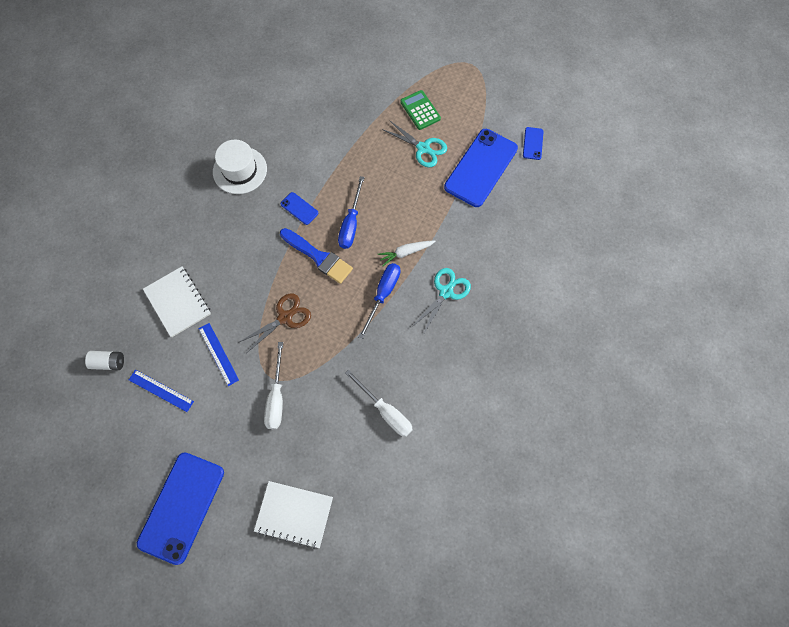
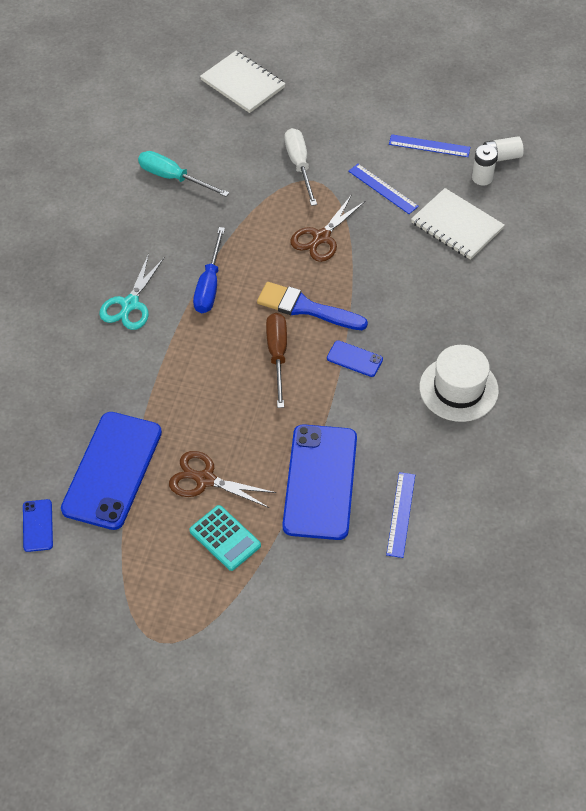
camera: 165 degrees right, 15 degrees down
(135, 344) = (482, 178): none -> white battery
(182, 507) = (357, 67): blue phone -> blue phone (320, 482)
(294, 514) = (242, 84): white notebook -> white notebook turned 45 degrees clockwise
(311, 100) = (400, 514): none -> blue ruler
(351, 223) = (277, 355): blue screwdriver -> brown screwdriver
(385, 411) = (173, 178): white screwdriver -> turquoise screwdriver
(405, 253) = (193, 337): white carrot -> none
(420, 110) = (225, 538): green calculator -> turquoise calculator
(423, 148) = (205, 479): turquoise scissors -> brown scissors

